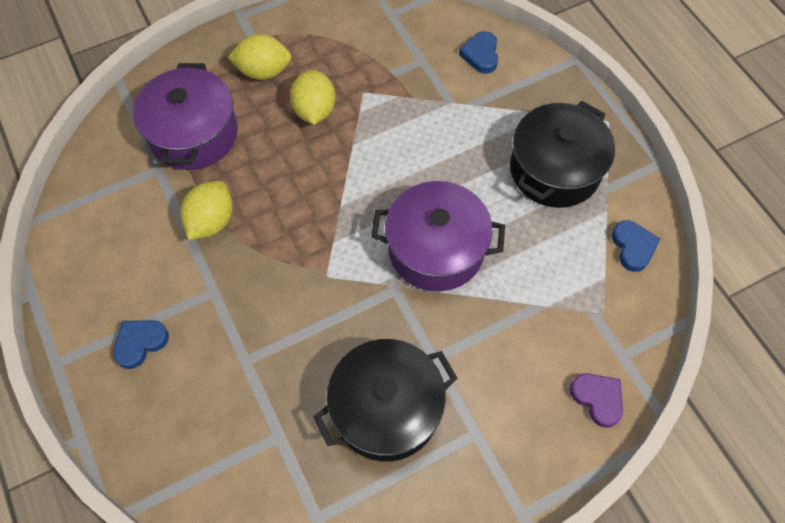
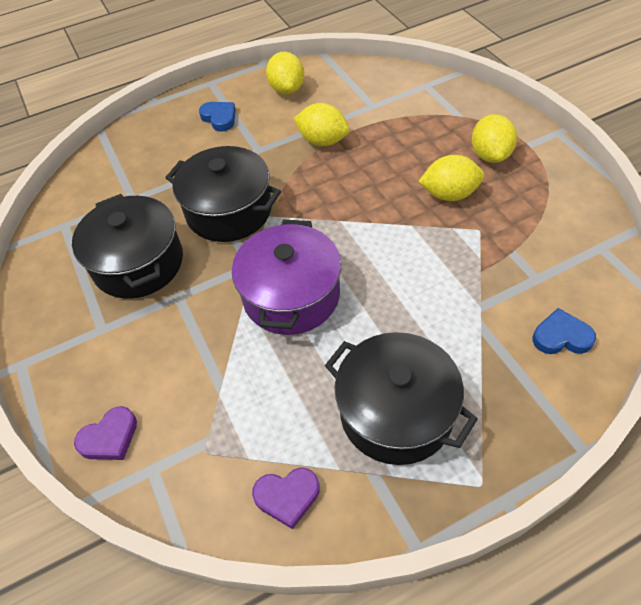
camera: 95 degrees right, 10 degrees down
(100, 262) = (287, 89): none -> yellow lemon
(193, 134) = (410, 120): purple pot -> none
(314, 317) = (229, 211): none -> black pot
(633, 247) = (287, 497): blue heart -> purple heart

